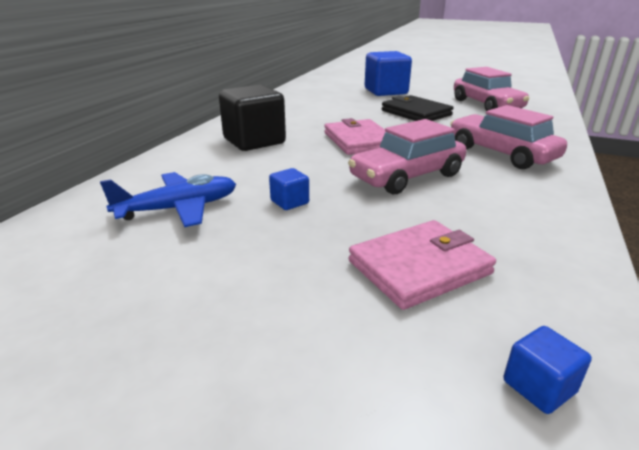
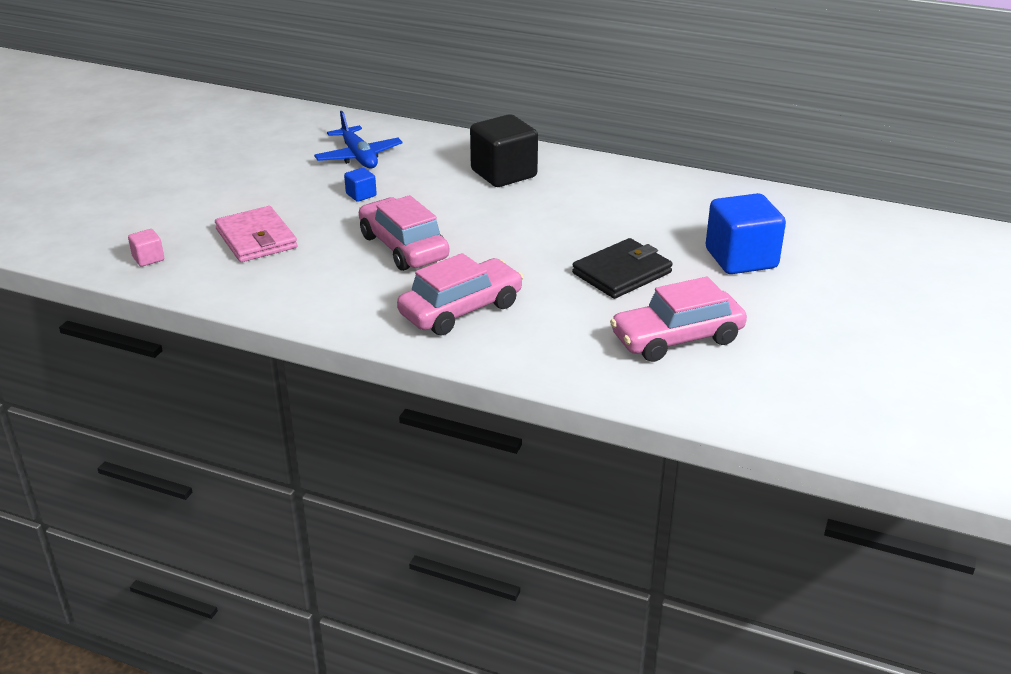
camera: 90 degrees right, 5 degrees up
(359, 141) = (505, 228): pink wallet -> none
(539, 387) = (148, 258): blue cube -> pink cube

